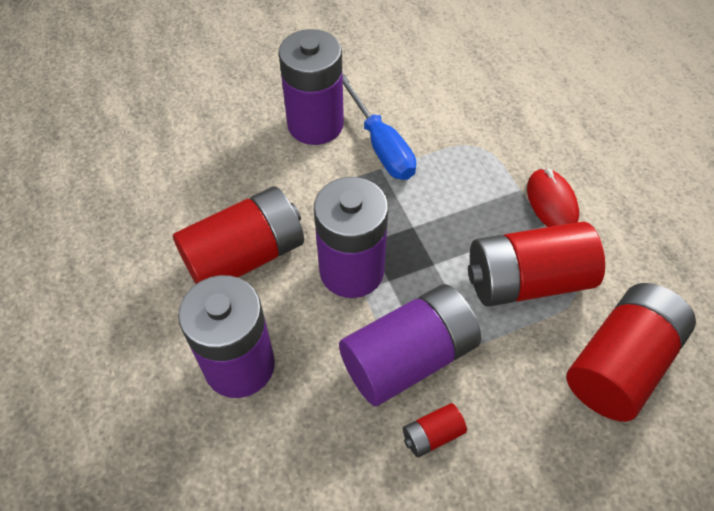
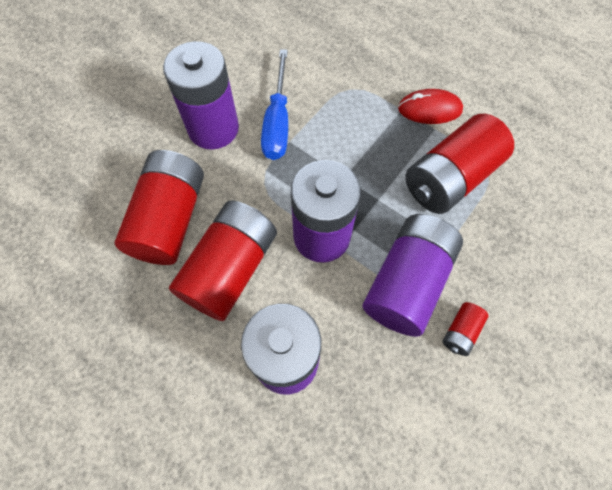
camera: 30 degrees left, 10 degrees up
(381, 145) = (277, 122): blue screwdriver -> blue screwdriver turned 60 degrees clockwise
(551, 203) = (429, 109): red mouse -> red mouse turned 45 degrees counterclockwise
(619, 364) = (546, 208): red battery -> red battery (170, 219)

